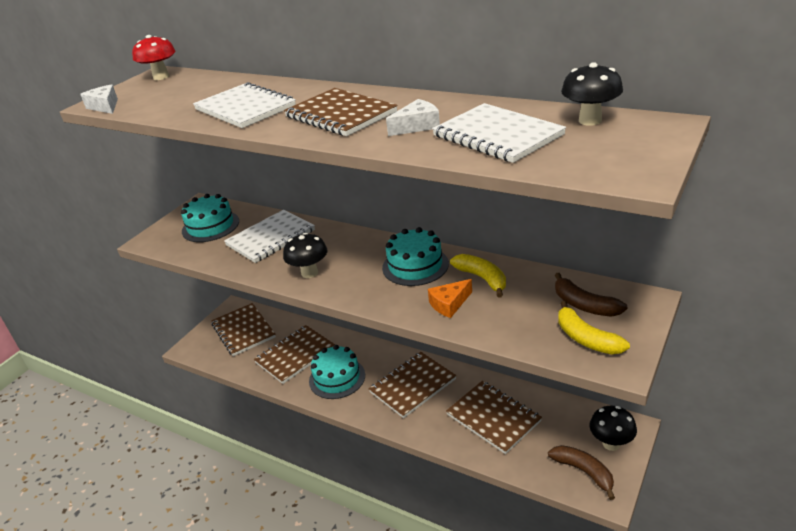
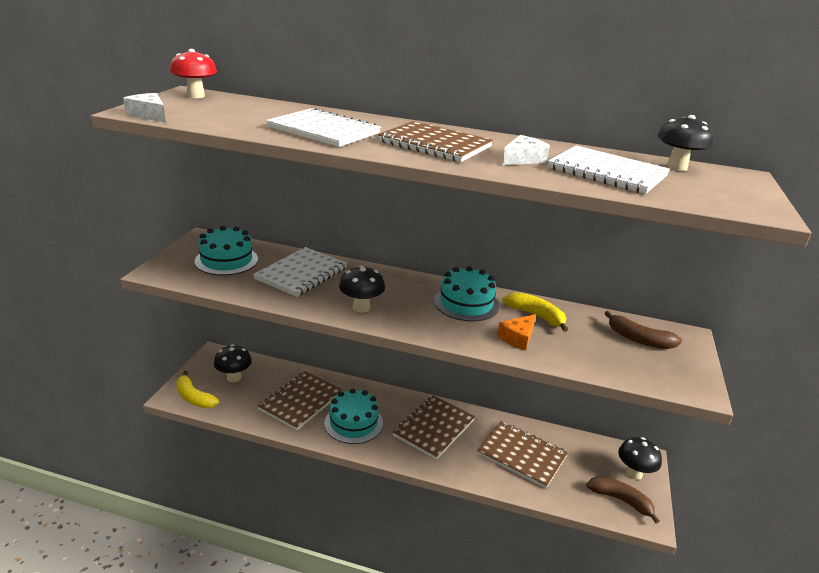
camera: 20 degrees left, 5 degrees down
(243, 331) = (234, 377): brown notebook -> black mushroom
(586, 338) = (656, 367): yellow banana -> yellow banana (194, 397)

